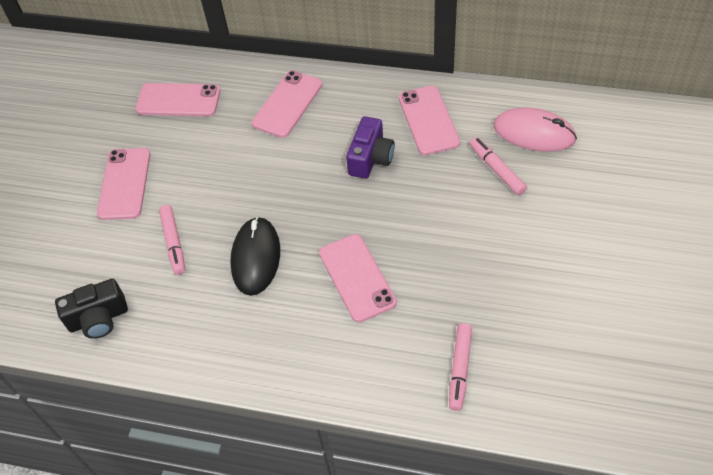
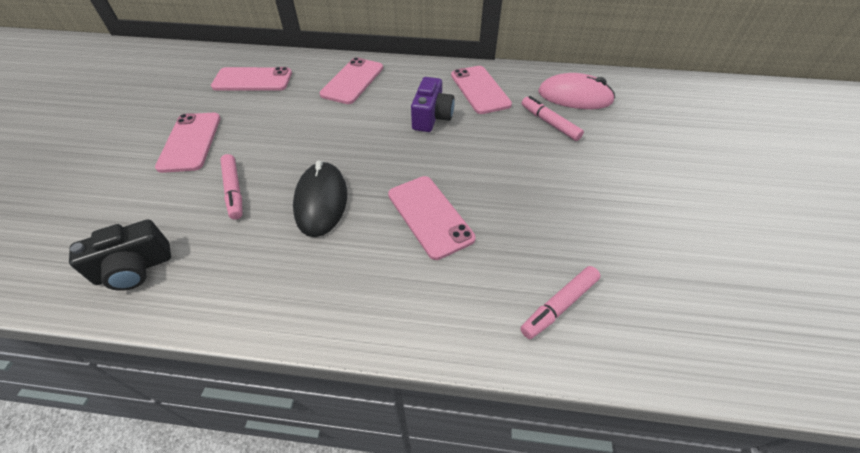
camera: 10 degrees left, 5 degrees down
(460, 369) = (559, 305): pink marker -> pink marker turned 45 degrees clockwise

